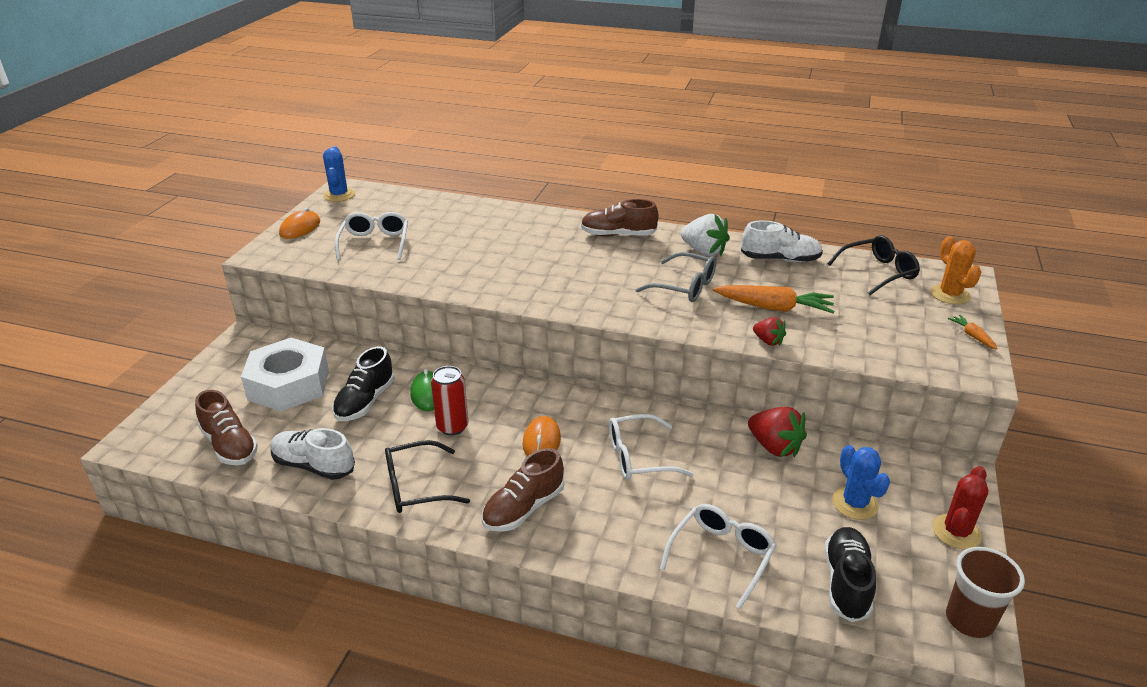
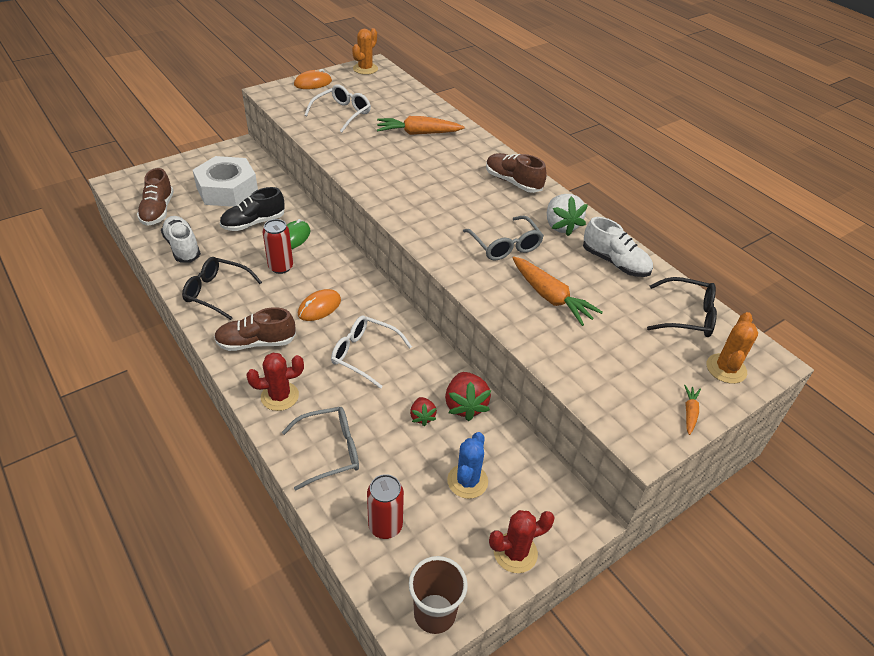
camera: 35 degrees right, 10 degrees up
(339, 195) = (365, 69): blue cactus -> orange cactus
(476, 230) = (418, 133): none -> orange carrot
(613, 540) = (279, 396): none -> red cactus
(721, 556) = (329, 451): white glasses -> grey glasses
(768, 341) = (507, 319): red strawberry -> red strawberry (422, 417)
(846, 583) = (385, 526): black shoe -> red can

